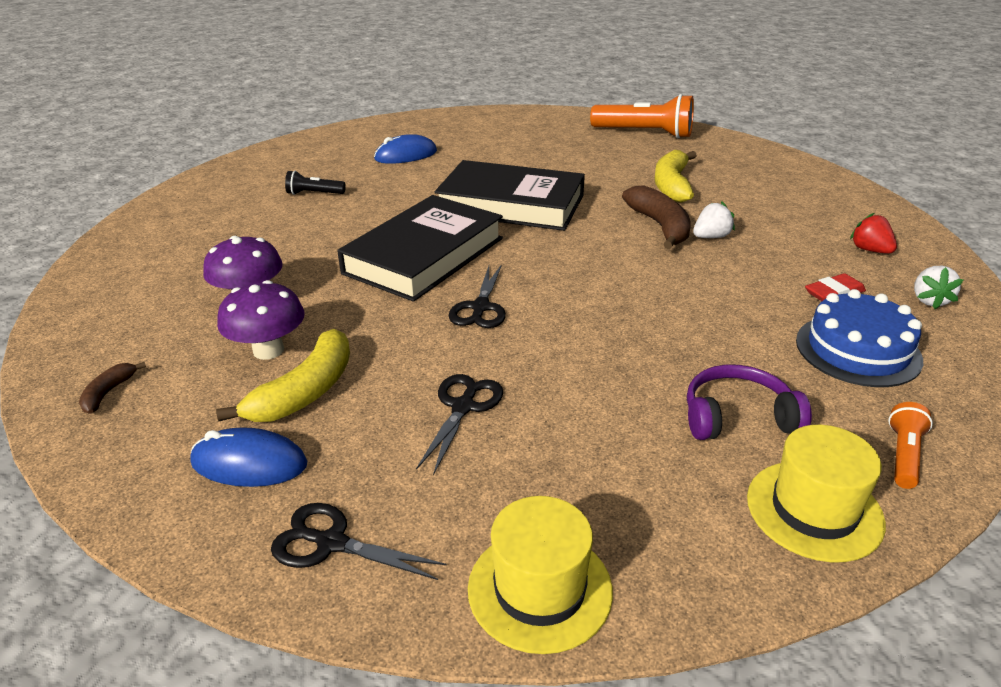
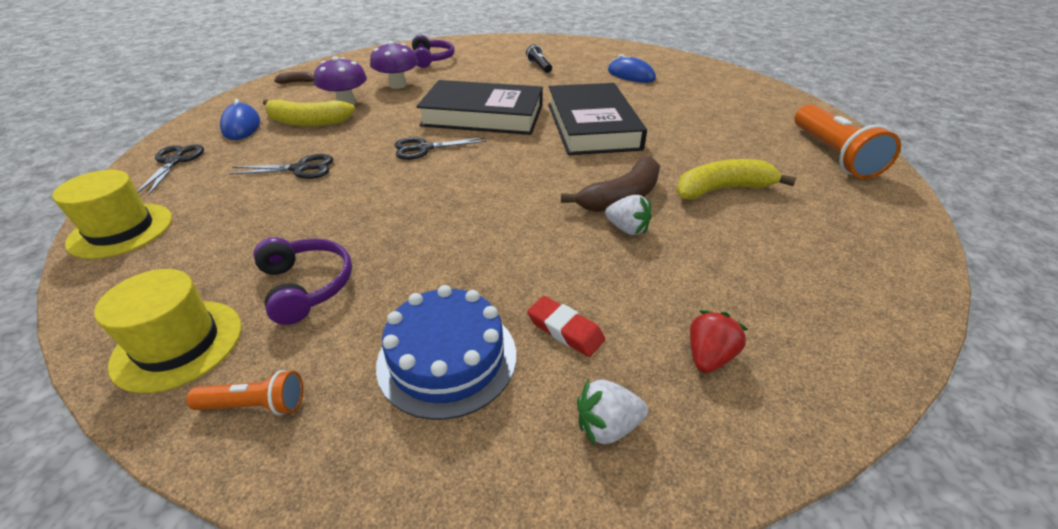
camera: 65 degrees right, 5 degrees up
(180, 257) = (432, 59): none -> purple headphones

